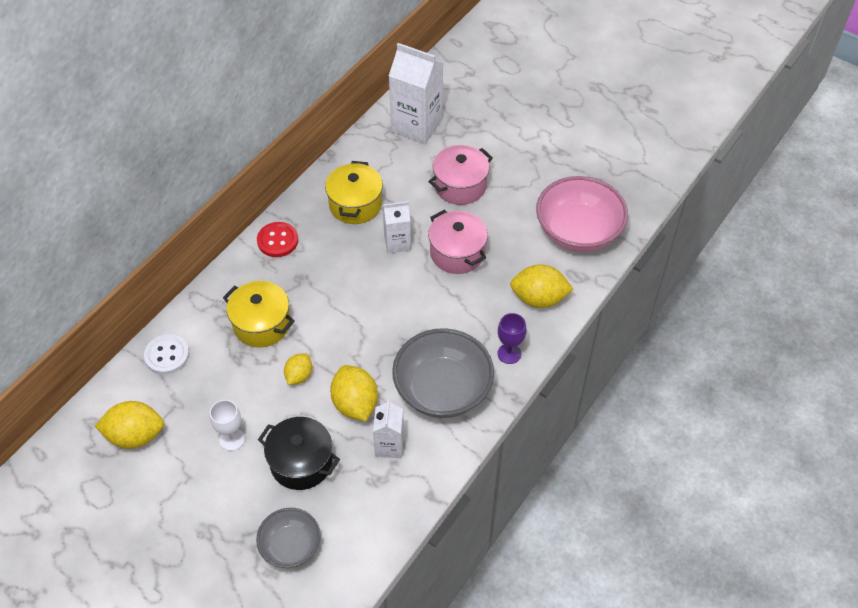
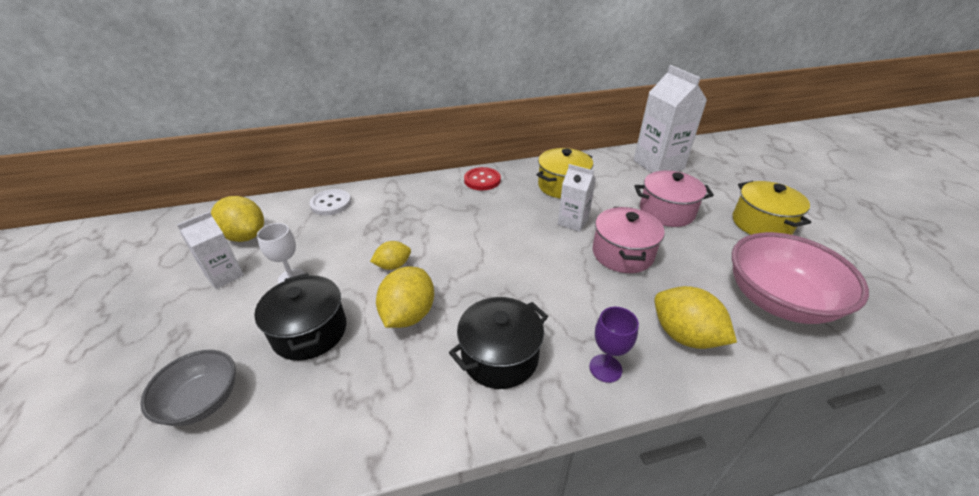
camera: 40 degrees right, 15 degrees down
(261, 324) = (411, 219): yellow pot -> yellow pot (761, 224)
(389, 445) = (394, 373): white carton -> white carton (224, 275)
(442, 390) = (500, 356): grey bowl -> black pot

